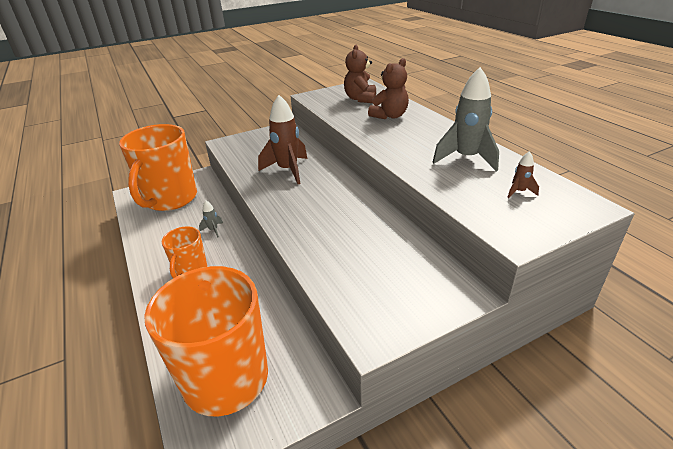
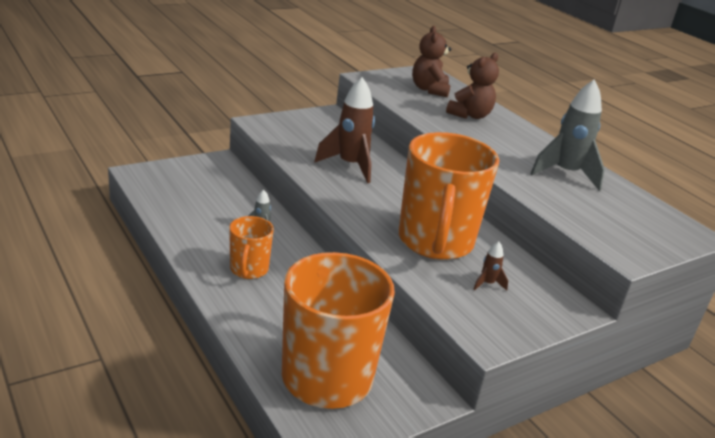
camera: 10 degrees left, 5 degrees down
(170, 199) = (192, 185): orange mug -> orange mug (435, 242)
(519, 192) = (625, 213): brown rocket -> brown rocket (487, 284)

